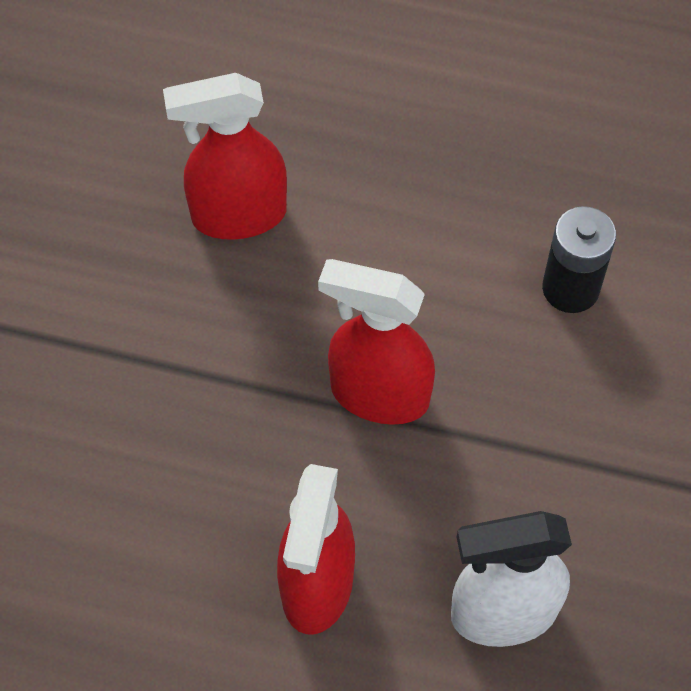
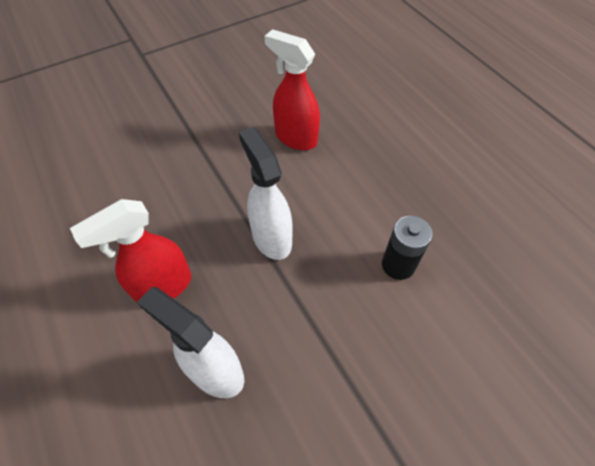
camera: 45 degrees right, 5 degrees down
(378, 394) = (271, 238): red spray bottle -> white spray bottle

